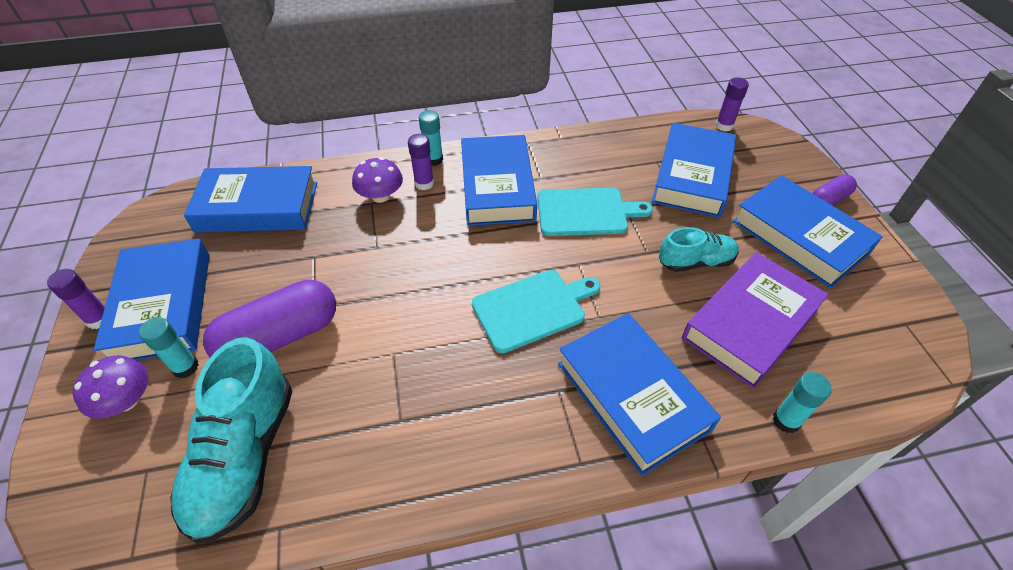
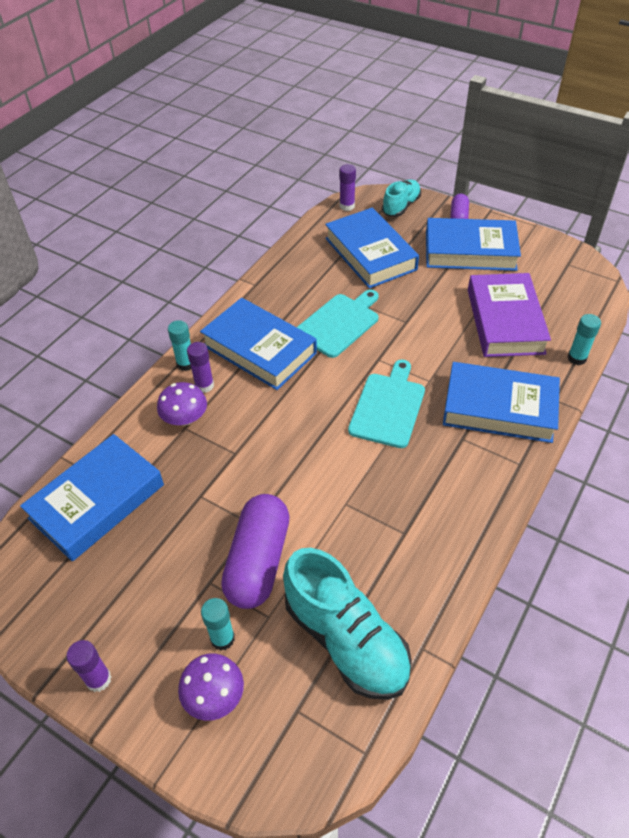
camera: 45 degrees left, 0 degrees up
(163, 306) = (137, 624): blue book -> none
(695, 262) = (438, 307): turquoise shoe -> turquoise shoe (401, 206)

